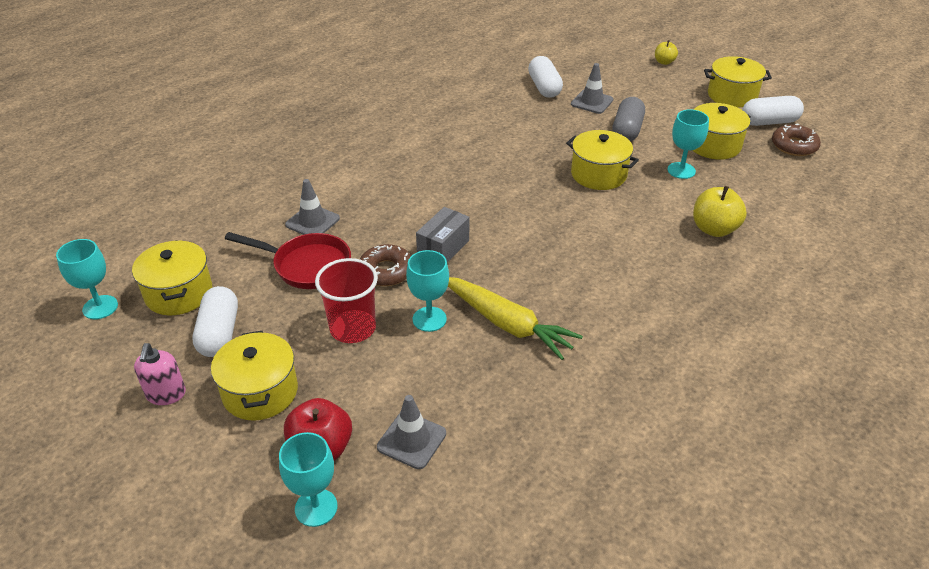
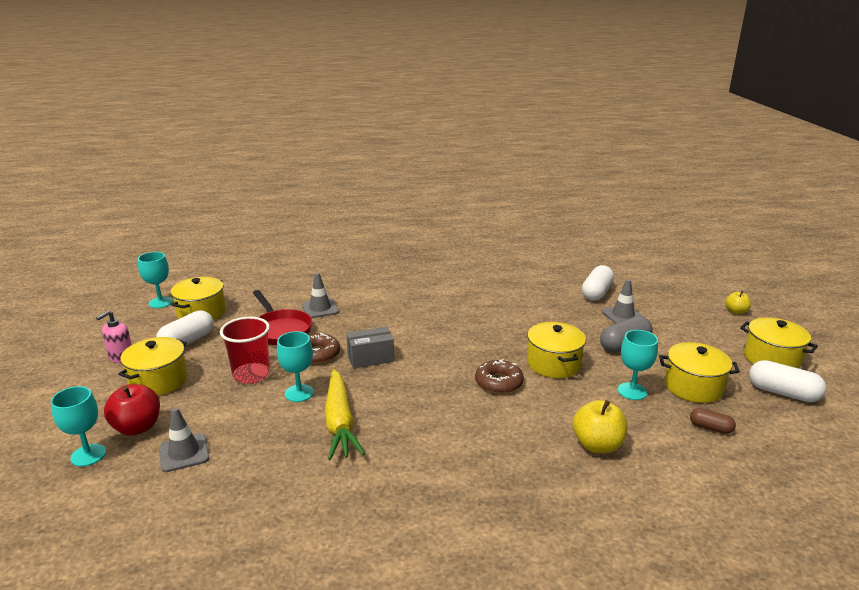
camera: 40 degrees right, 15 degrees down
(761, 174) = (710, 428): none -> brown capsule
(794, 146) = (783, 422): brown donut -> brown donut (498, 382)

